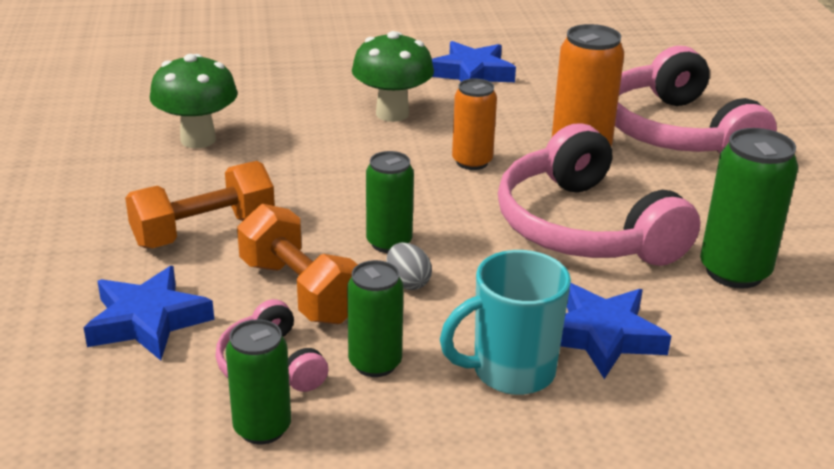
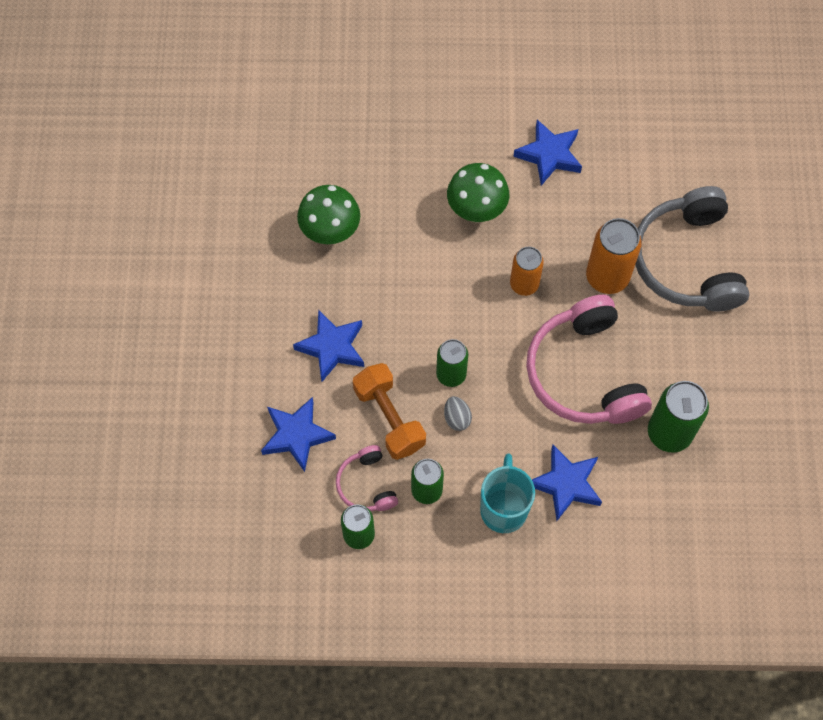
camera: 10 degrees right, 35 degrees up
(204, 231) = (332, 347): orange dumbbell -> blue star
(510, 372) = (503, 508): turquoise mug -> turquoise mug turned 105 degrees clockwise
(677, 132) = (687, 261): pink headphones -> grey headphones

